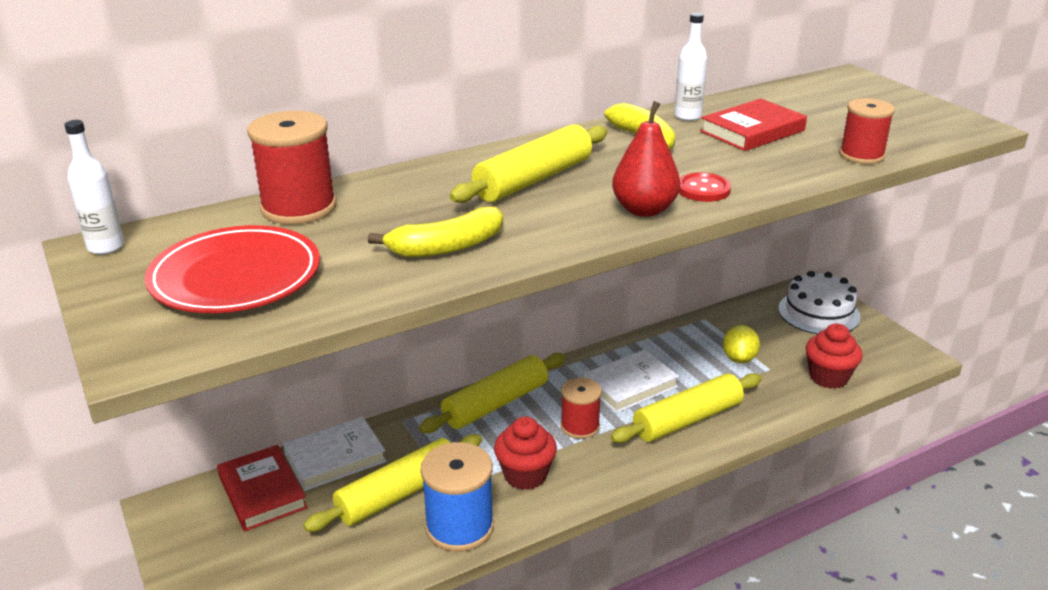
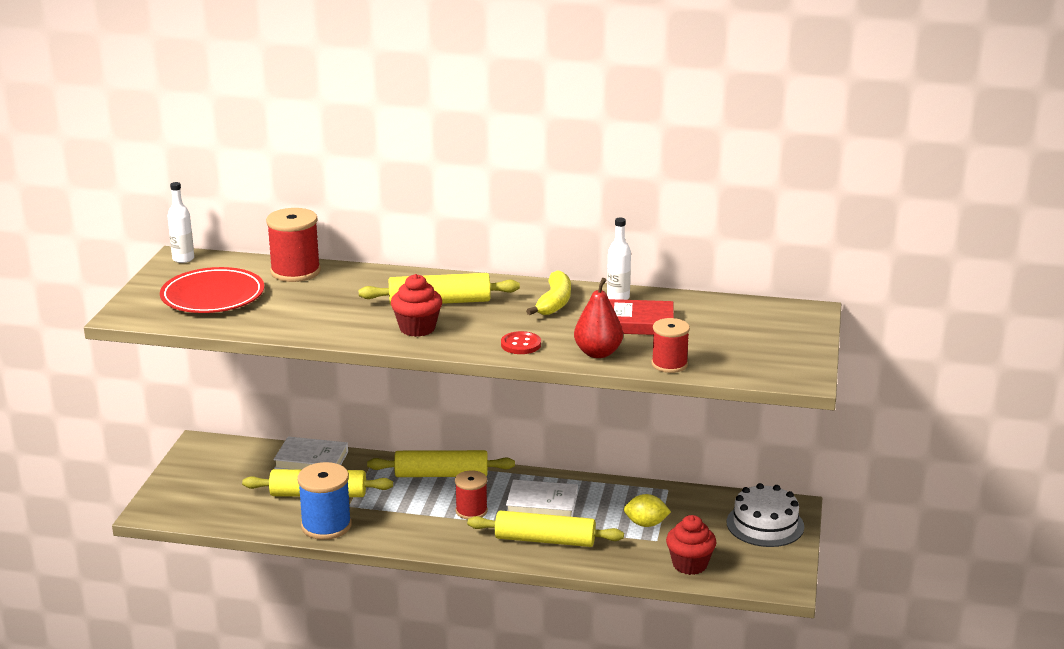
camera: 40 degrees right, 5 degrees down
(262, 492) = (253, 459): red book -> none
(446, 247) = (326, 320): yellow banana -> none
(525, 475) = (399, 519): red cupcake -> red cupcake (417, 328)
(644, 210) = (462, 342): red pear -> red pear (598, 353)
(739, 358) = (646, 524): yellow lemon -> yellow lemon turned 45 degrees clockwise

